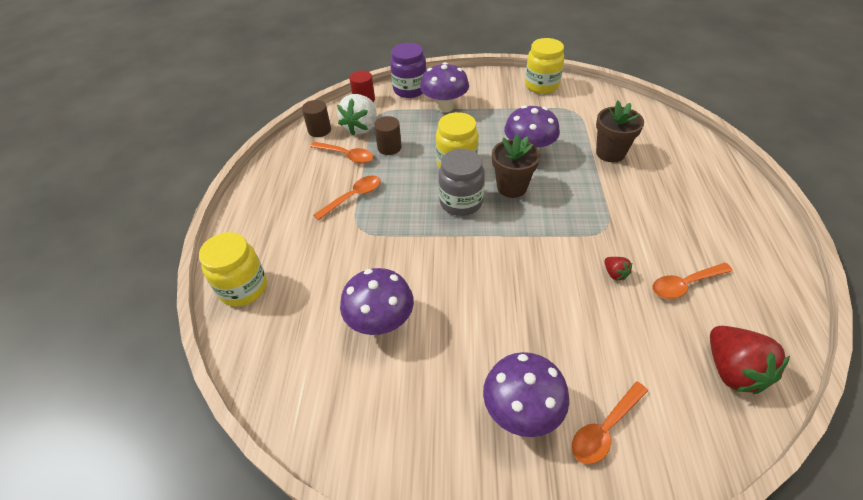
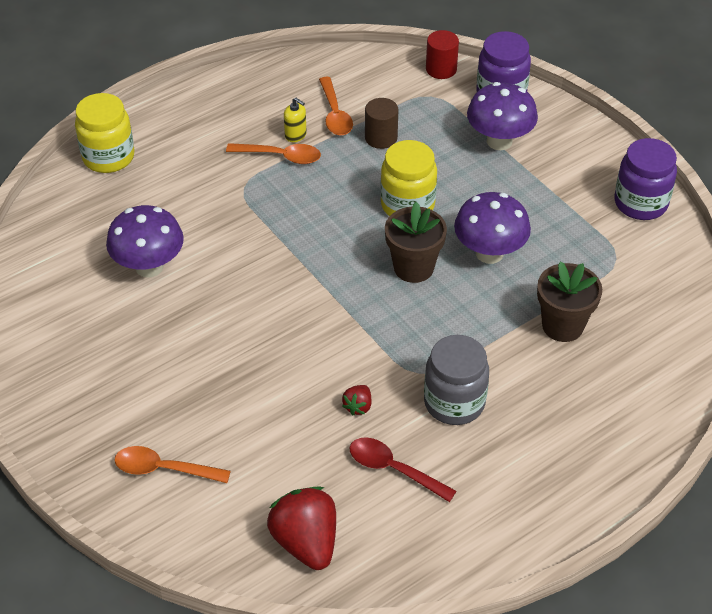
camera: 50 degrees right, 0 degrees up
(319, 130) = (353, 69): brown cylinder -> none
(343, 181) = (295, 135): none -> yellow soap dispenser
(361, 127) = (391, 97): white strawberry -> none
(461, 202) = (350, 239): grey jar -> grey jar (454, 402)
(521, 411) = (136, 406): purple mushroom -> none
(541, 85) = (640, 203): yellow jar -> purple jar
(684, 284) = (393, 469): orange spoon -> red spoon
(732, 370) = (306, 542): red strawberry -> red strawberry turned 120 degrees clockwise

